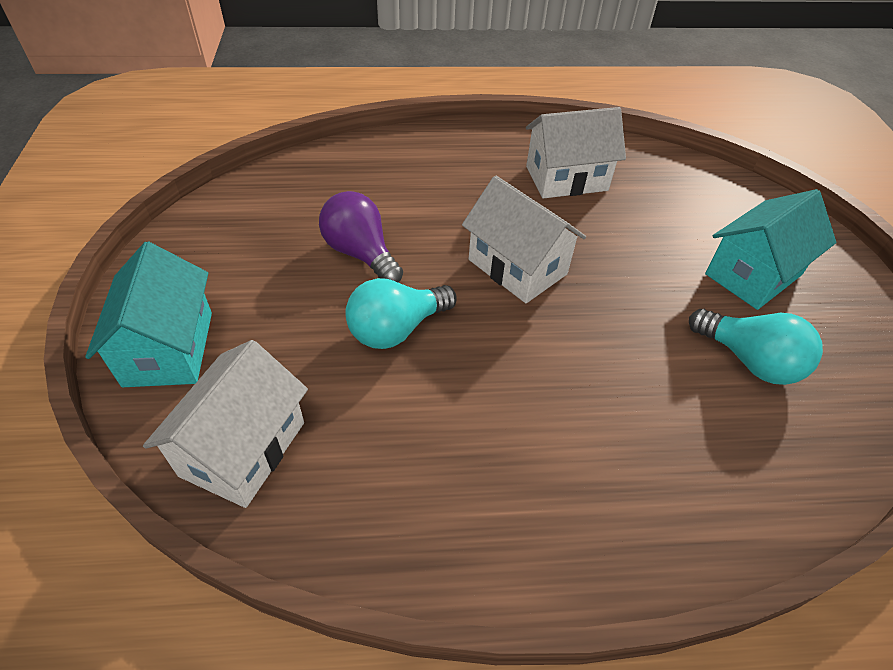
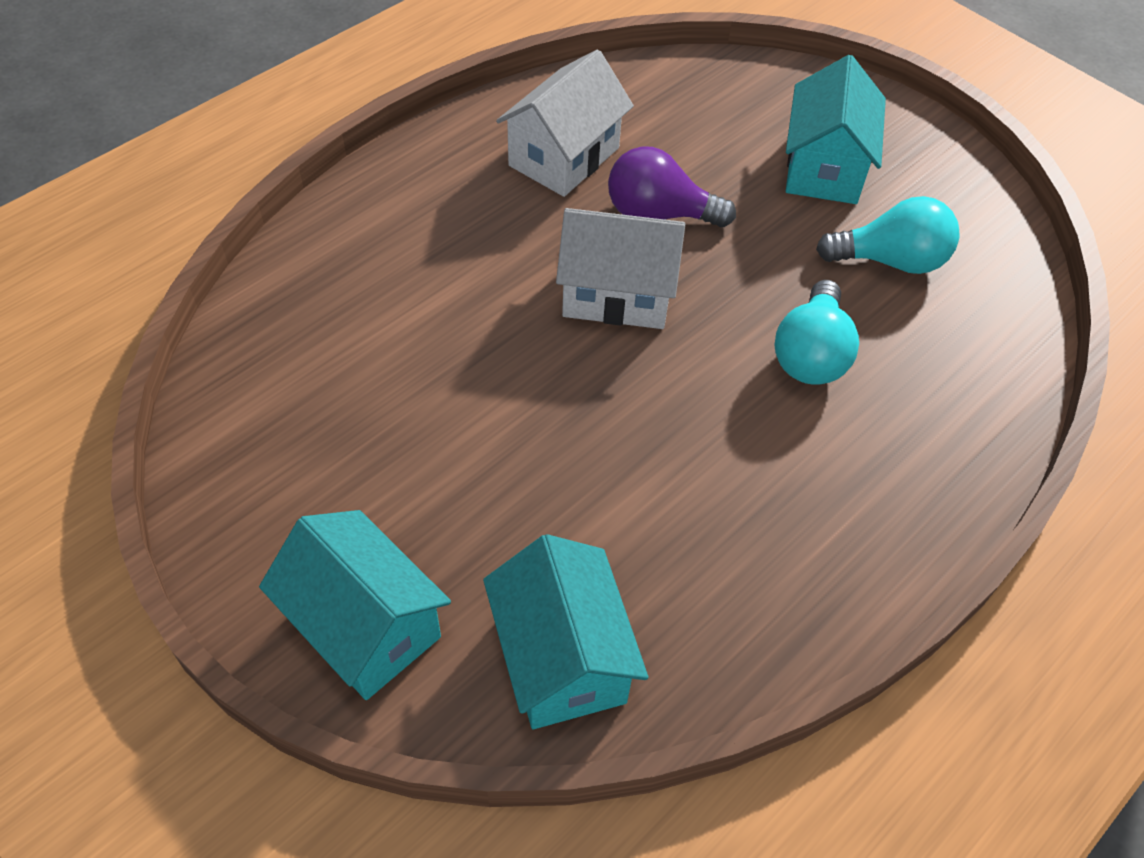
camera: 40 degrees left, 5 degrees up
(243, 448) = (562, 658): white house -> turquoise house
(361, 253) = (446, 382): purple light bulb -> purple light bulb (659, 214)
(396, 329) = (572, 439): turquoise light bulb -> turquoise light bulb (811, 354)

